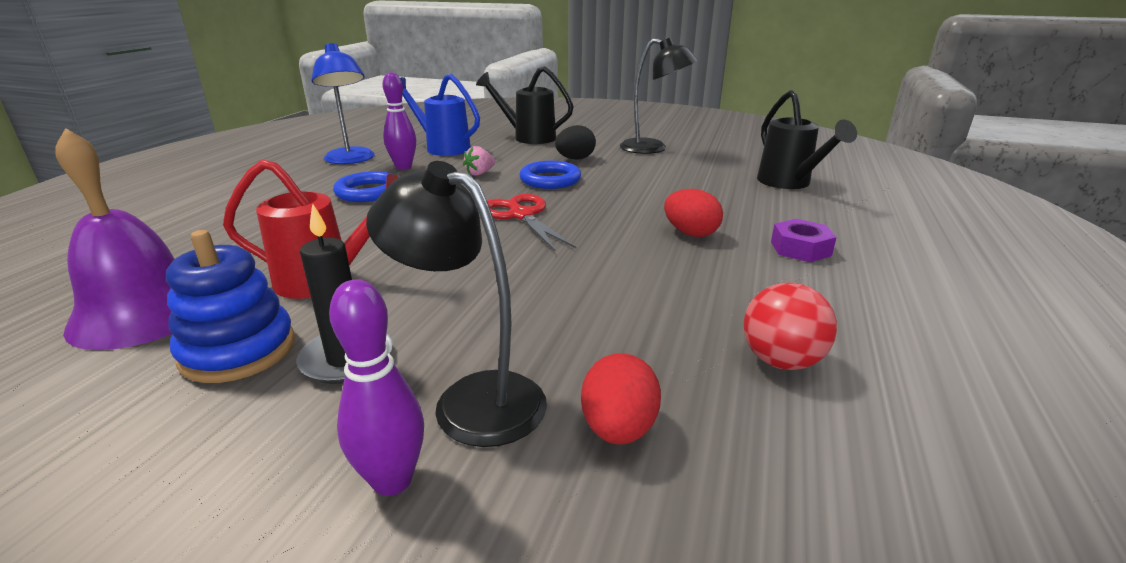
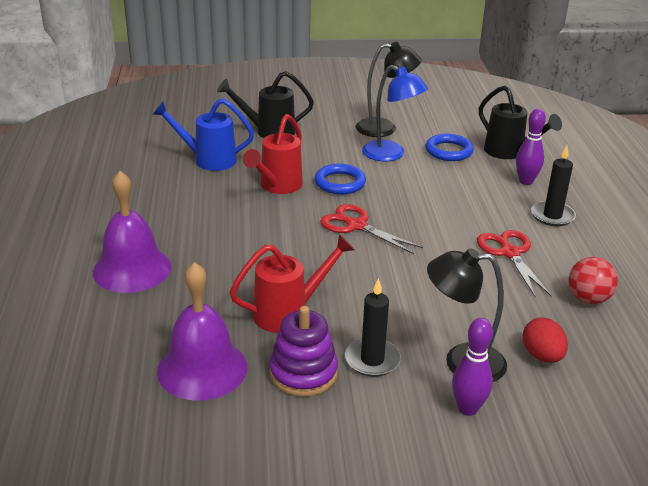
camera: 25 degrees left, 5 degrees up
(238, 350) = (303, 373): blue stacking toy -> purple stacking toy
(241, 210) = (132, 269): none -> purple bell
(351, 160) = (145, 192): blue lamp -> blue lamp (391, 155)
(368, 192) = (211, 227): blue ring -> blue ring (449, 151)
(403, 167) = (204, 191): purple bowling pin -> purple bowling pin (526, 181)
(480, 173) = (277, 187): pink strawberry -> red watering can
(575, 159) = (335, 154): black egg -> none
(690, 233) = (480, 217): red egg -> none
(696, 277) = (510, 253): none -> red scissors
(800, 249) = (552, 216): purple nut -> black candle

